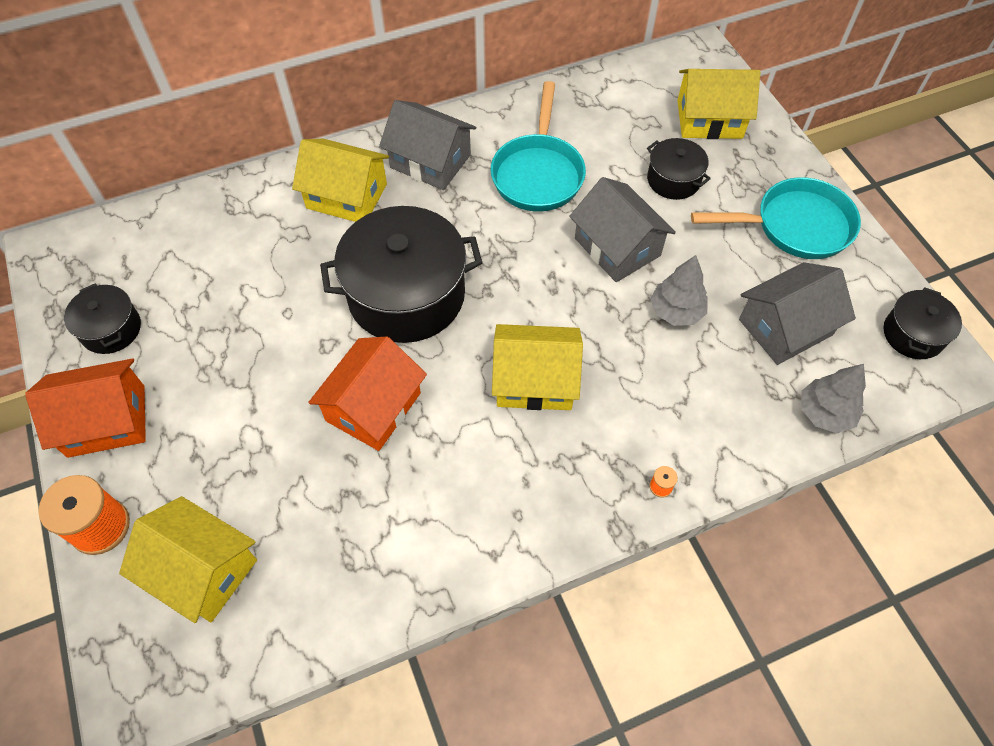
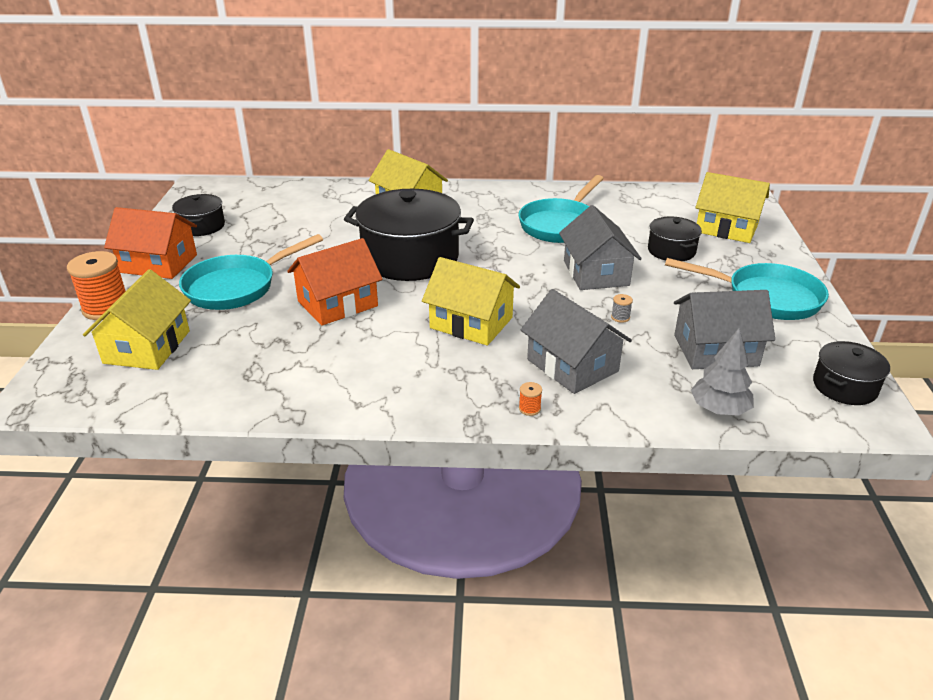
camera: 25 degrees right, 25 degrees down
(202, 570) = (147, 347): yellow house -> yellow house turned 45 degrees clockwise
(236, 425) = (237, 287): none -> turquoise pan
(430, 161) = (483, 203): grey house -> grey house (572, 365)
(676, 311) = (620, 317): grey tree -> grey spool

